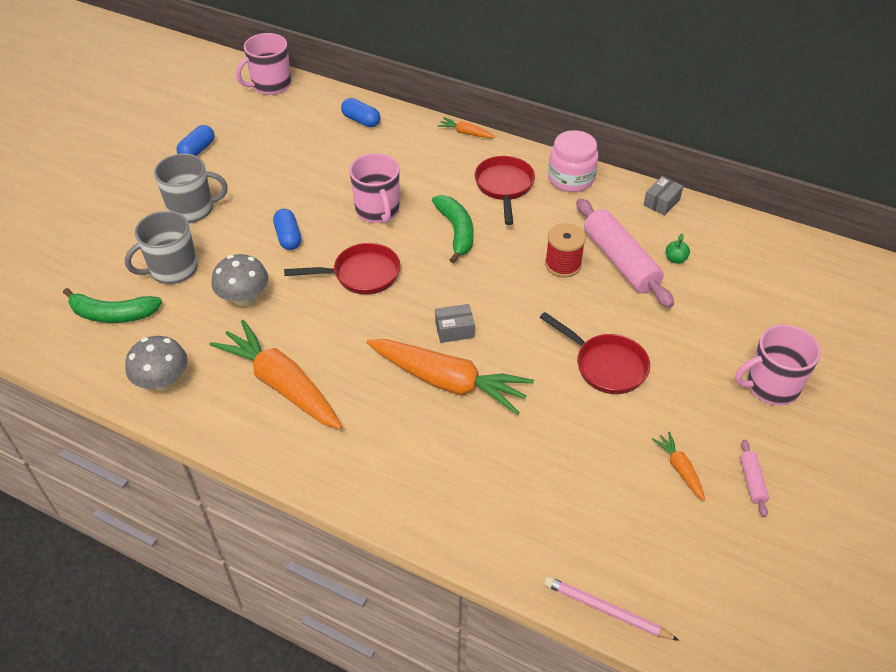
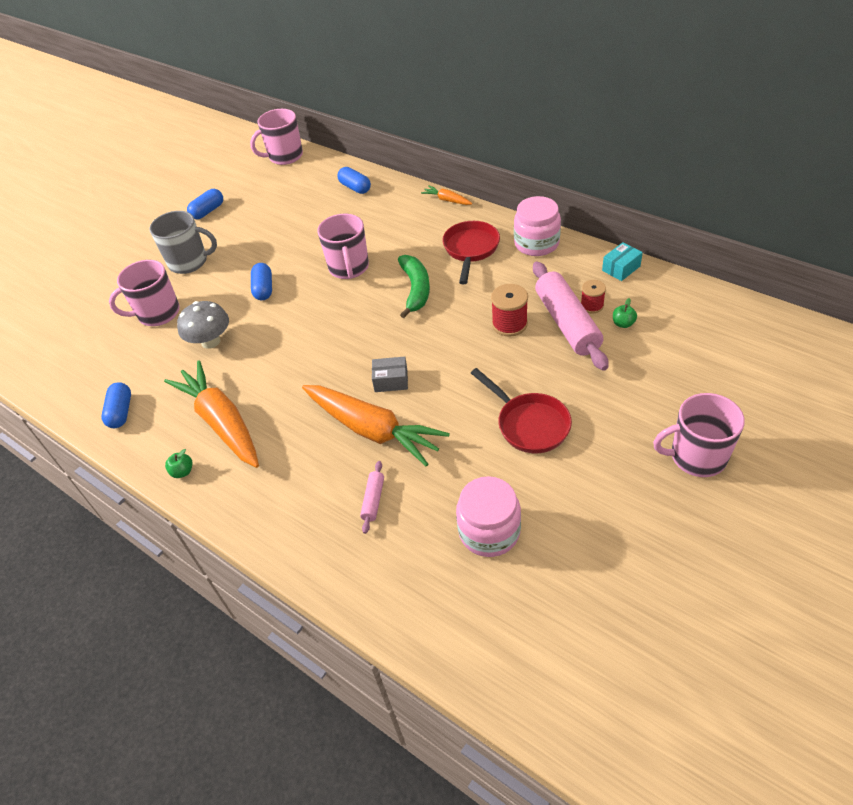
camera: 15 degrees right, 0 degrees up
(113, 314) = (97, 350): green banana -> none
(163, 381) = (121, 412): grey mushroom -> blue capsule
(172, 269) = (158, 313): grey mug -> pink mug
(253, 440) = (183, 472): none -> green apple
(361, 274) = (319, 325): red pan -> none
(591, 474) = (489, 531): none -> pink jar
(606, 610) = (472, 674): pink pencil -> none
(641, 242) = (592, 305): none -> red spool
(661, 202) = (621, 268): grey box -> turquoise box
(680, 469) = (581, 534): orange carrot -> none
(752, 481) = (655, 554): pink rolling pin -> pink rolling pin (373, 500)

